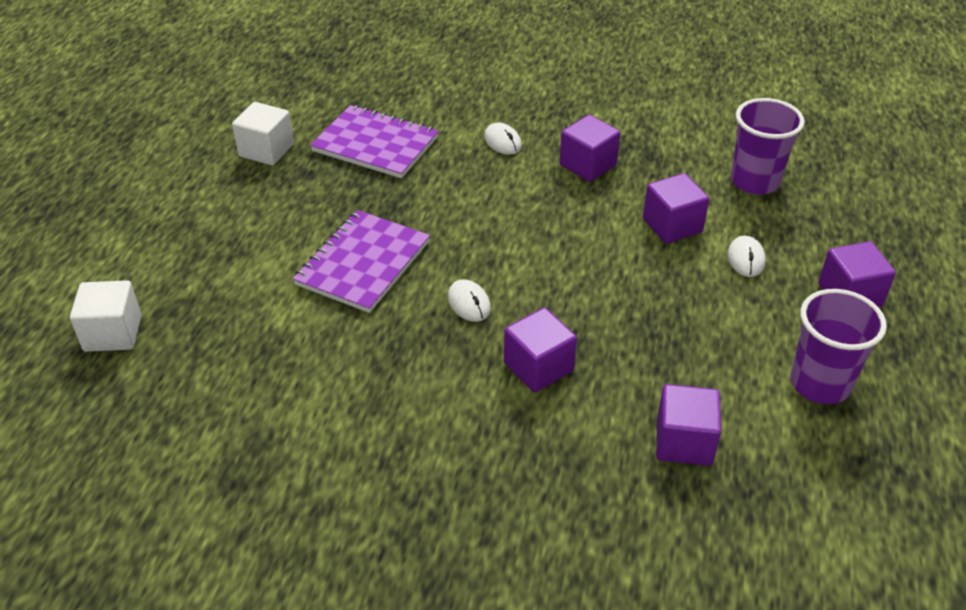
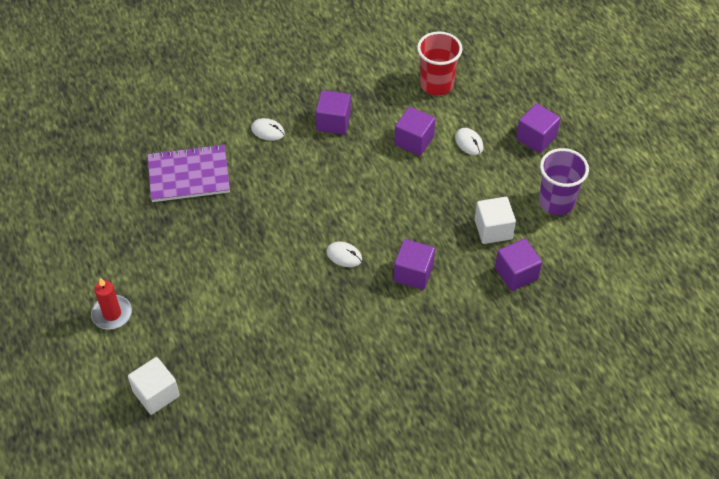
camera: 35 degrees left, 10 degrees up
(159, 232) = (112, 314): none -> red candle
(266, 150) = (121, 217): white cube -> white cube (493, 229)
(363, 263) = (261, 264): purple notebook -> none
(754, 181) = (436, 84): purple cup -> red cup

